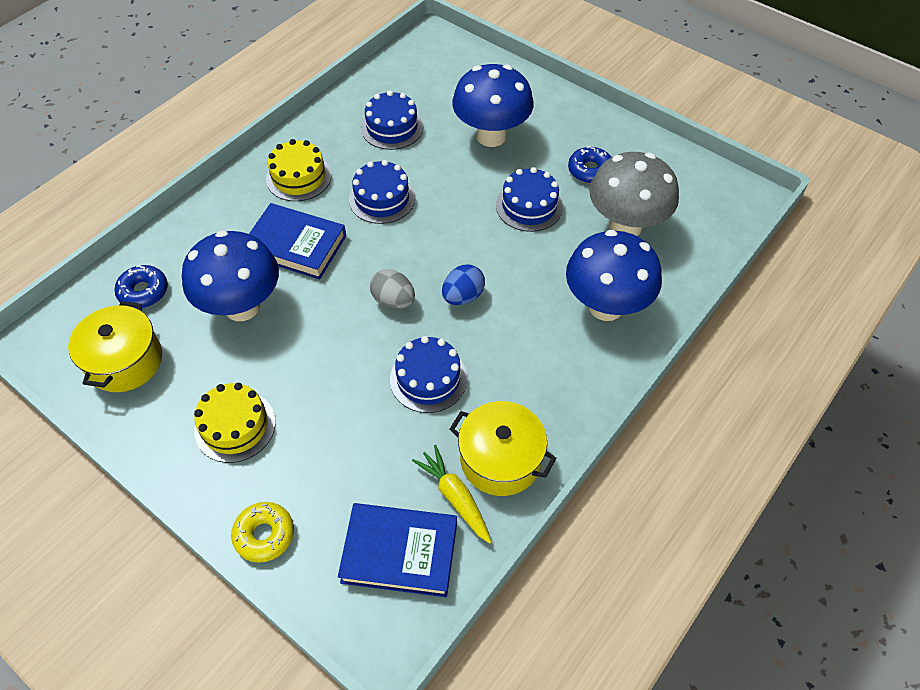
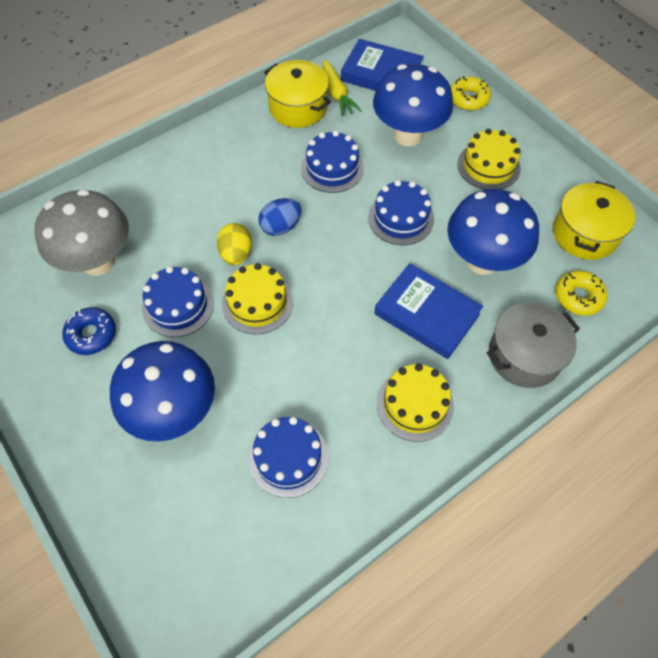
camera: 165 degrees left, 5 degrees up
(143, 291) = (578, 297): blue donut -> yellow donut
(203, 230) = (524, 355): none -> grey pot
(382, 198) = (327, 351): blue cake -> blue cake (401, 218)
(393, 300) = (343, 236): grey egg -> none
(458, 223) = (257, 303): none -> yellow cake
(497, 260) = (236, 254): none -> yellow egg
(606, 306) = (163, 192): blue mushroom -> blue mushroom (408, 135)

